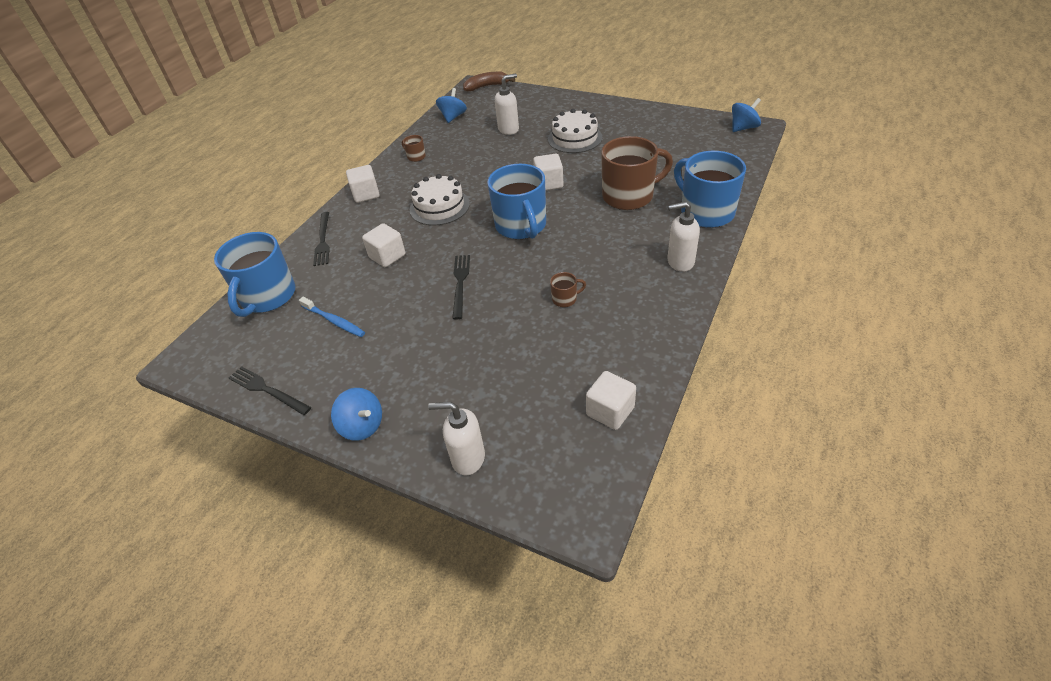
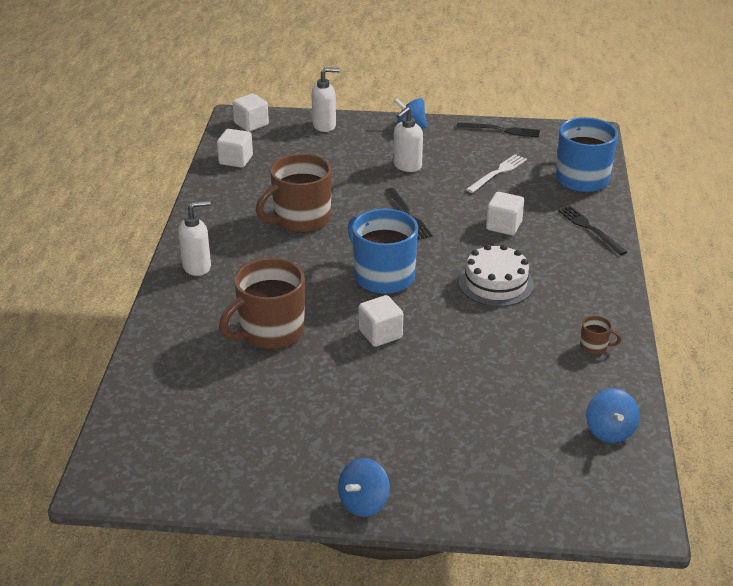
camera: 155 degrees right, 10 degrees down
(334, 321) = (498, 173): blue toothbrush -> white fork
(366, 194) = (602, 284): white cube -> white cube (251, 124)
(486, 86) = (615, 521): brown banana -> none
(509, 129) = (496, 418): white soap dispenser -> white soap dispenser (407, 166)
(565, 299) = (300, 219): brown mug -> brown mug, size x2.39
(575, 138) = (382, 415): white cake -> none
(706, 212) = (173, 325): blue mug -> none
(743, 128) = (120, 478): blue spinning top -> blue spinning top (364, 503)

